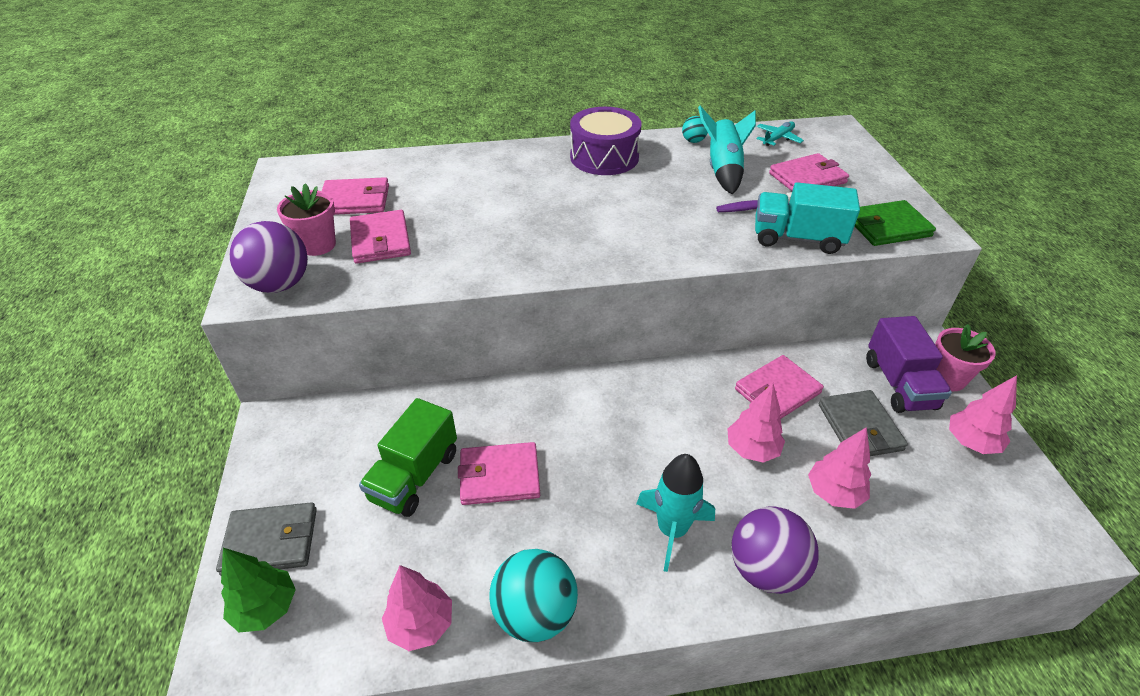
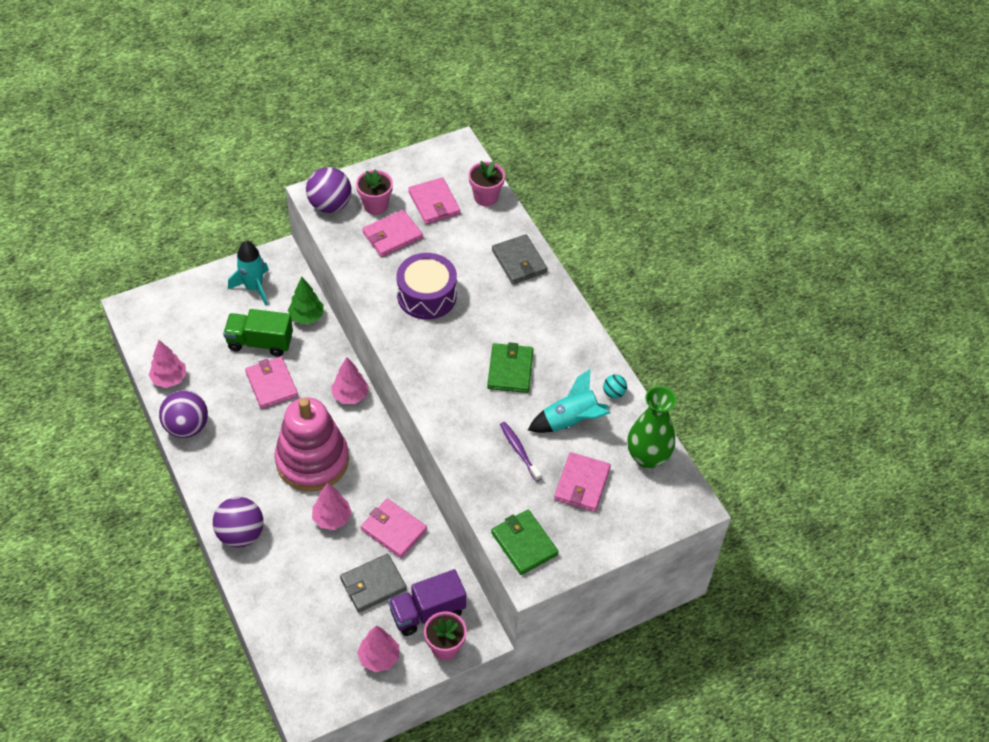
camera: 70 degrees right, 10 degrees up
(266, 608) = (163, 311): green tree -> green tree (307, 316)
(271, 541) = (200, 295): grey wallet -> grey wallet (519, 261)
(378, 165) = (486, 197): none -> pink flower pot
(535, 613) = (187, 427): turquoise ball -> purple ball
(604, 157) = (557, 335): purple drum -> purple drum (427, 296)
(640, 193) = (510, 370): none -> green wallet
(651, 453) = (312, 460): none -> pink stacking toy
(672, 530) = (256, 482): turquoise rocket -> turquoise rocket (253, 287)
(778, 138) = (647, 457): turquoise plane -> green vase
(797, 238) = (484, 481): turquoise truck -> none
(807, 178) = (582, 484): pink wallet -> pink wallet turned 60 degrees clockwise
(834, 493) = (308, 569): pink tree -> pink tree (350, 395)

